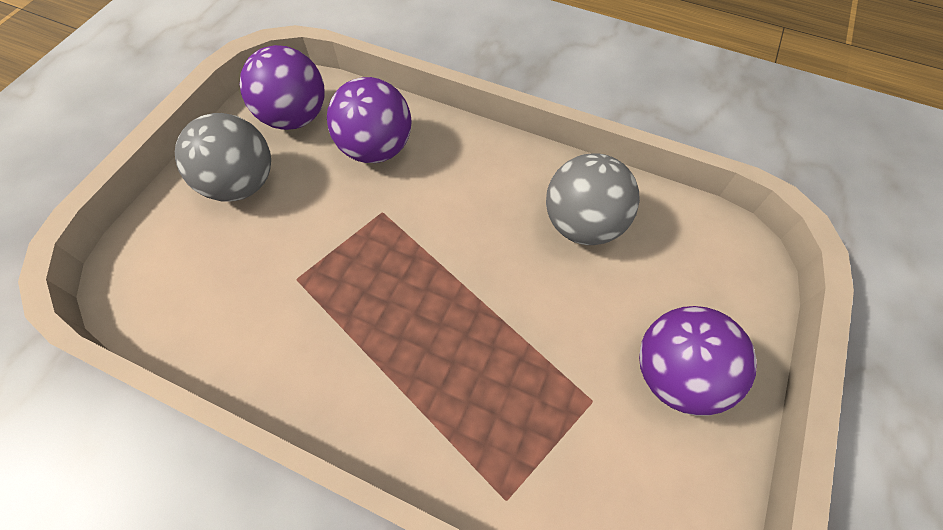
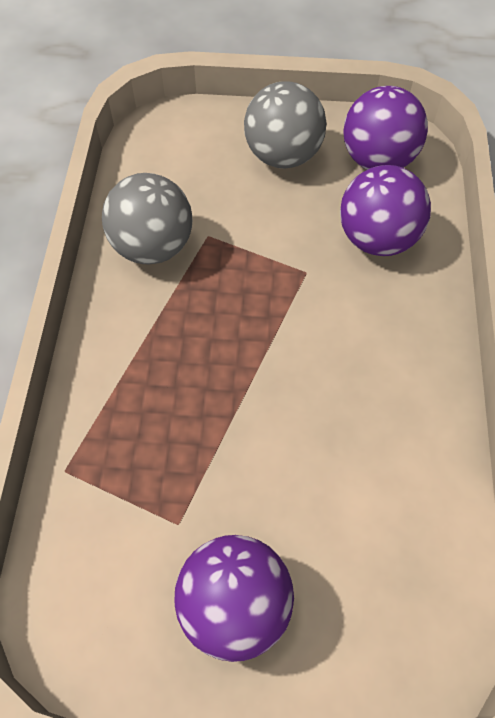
camera: 70 degrees right, 0 degrees up
(583, 224) = (381, 463): grey ball -> grey ball (152, 246)

